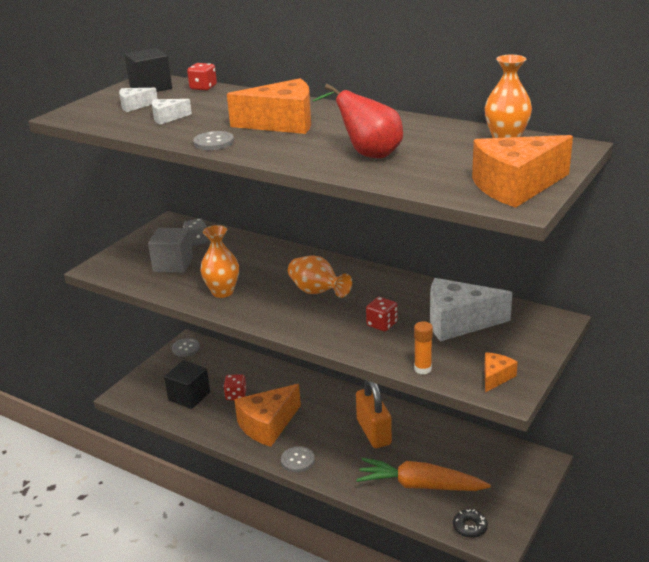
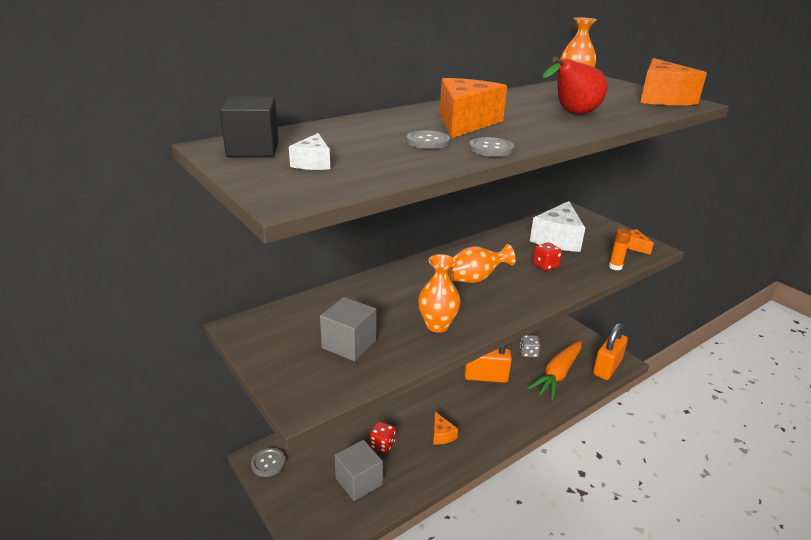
camera: 70 degrees left, 0 degrees up
(167, 118) = (384, 155): white cheese -> none
(189, 396) = (359, 481): black cube -> grey cube
(197, 241) = (311, 319): grey dice -> grey dice (528, 353)
(203, 87) = (301, 130): red dice -> none
(268, 425) = (441, 435): orange cheese -> orange cheese, size x0.48
(297, 460) = (500, 430): grey button -> grey button (428, 141)
(469, 527) = (607, 367): black donut -> orange padlock

